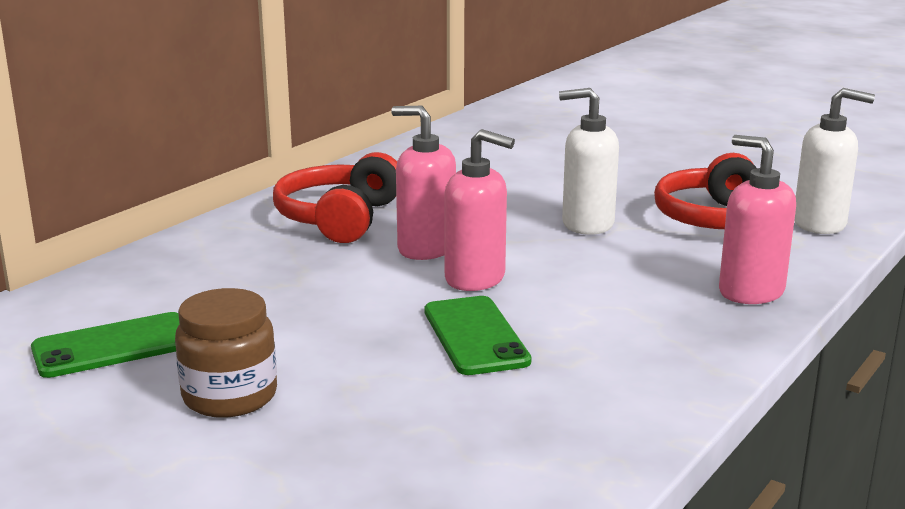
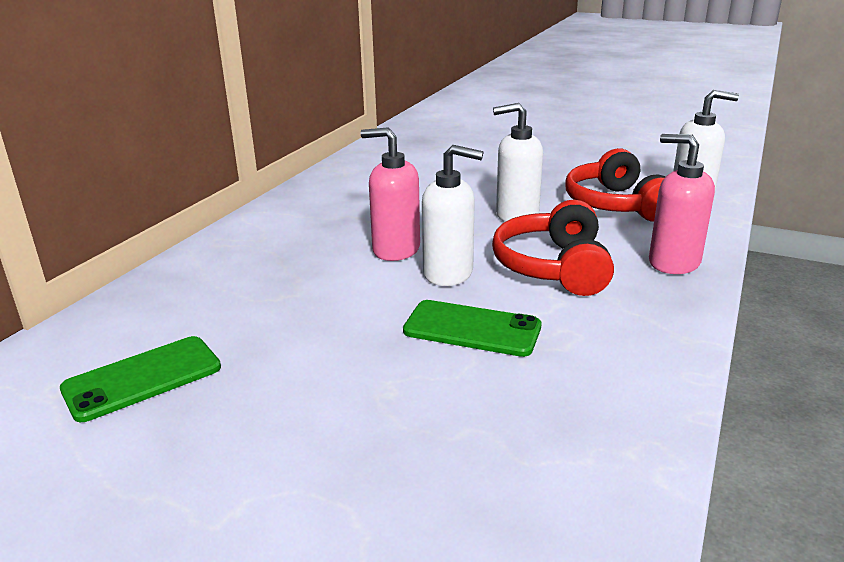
camera: 10 degrees left, 5 degrees up
(230, 396) = (271, 420): brown jar -> none
(339, 218) = (312, 229): red headphones -> red headphones (553, 267)
(475, 279) = (448, 273): pink soap dispenser -> white soap dispenser
(475, 336) = (472, 329): green phone -> green phone turned 45 degrees counterclockwise

